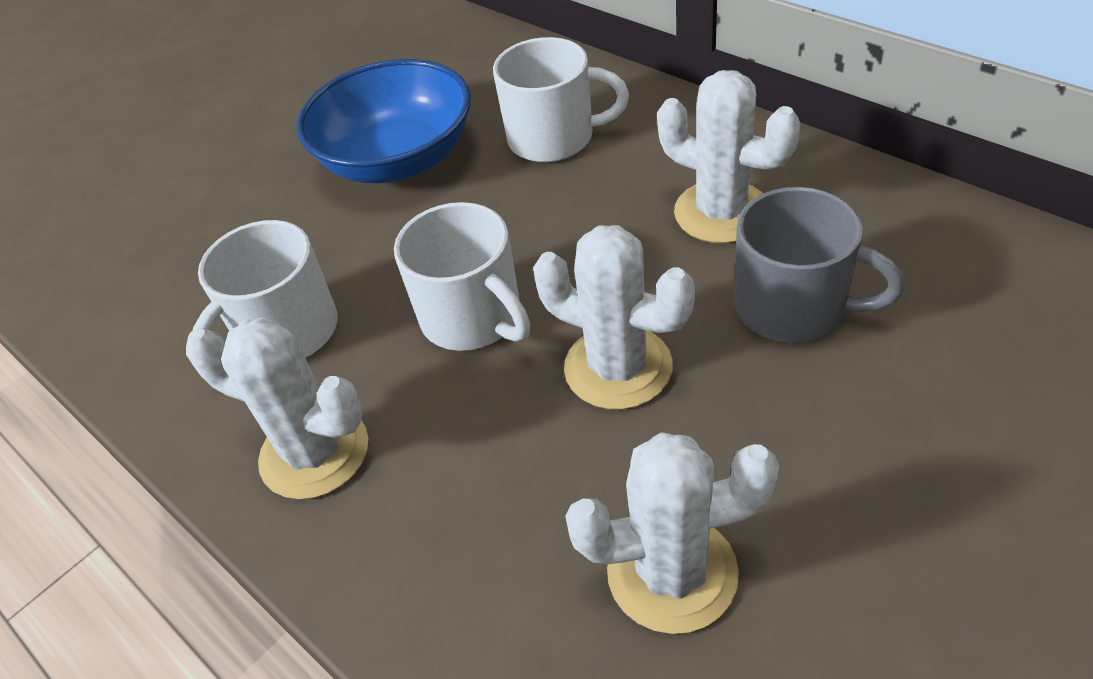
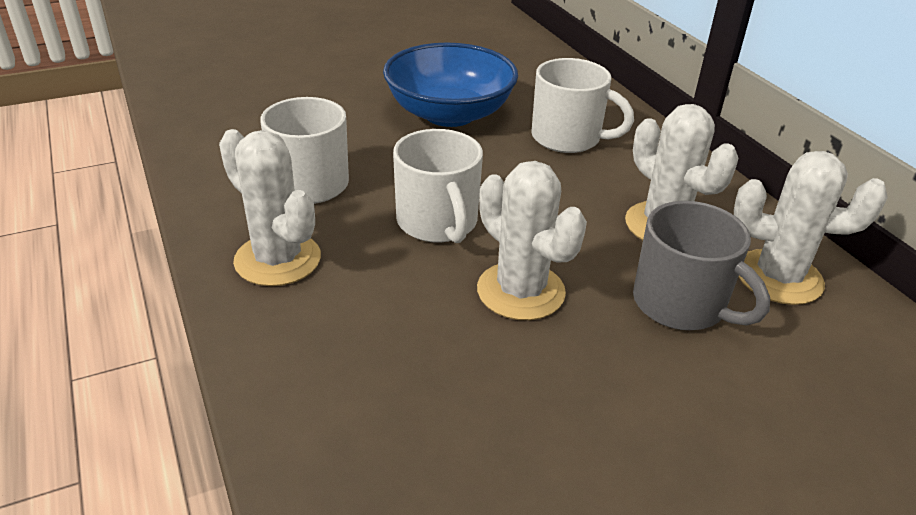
camera: 15 degrees right, 10 degrees down
(672, 573) = (474, 433): white cactus -> white cactus (778, 277)

